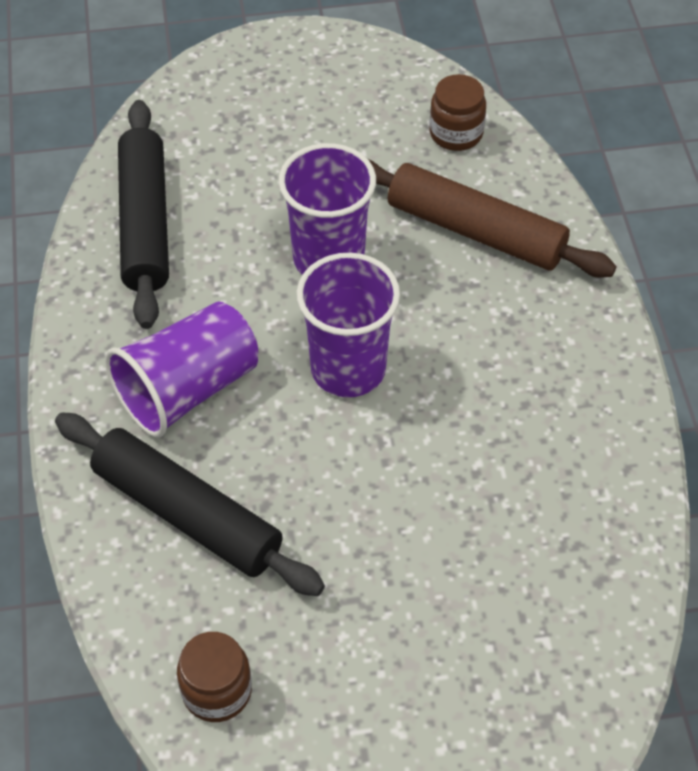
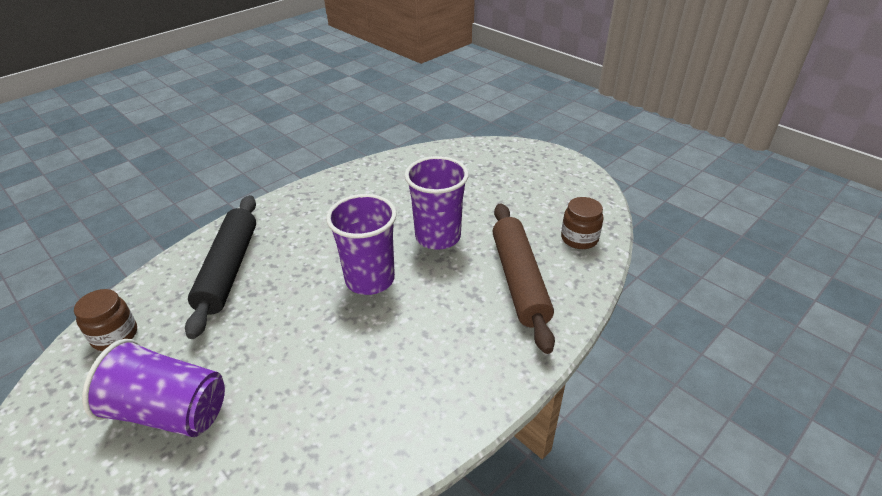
camera: 55 degrees right, 15 degrees down
(145, 223) = (398, 173): black rolling pin -> none
(188, 389) = (309, 232): purple cup -> purple cup (170, 411)

